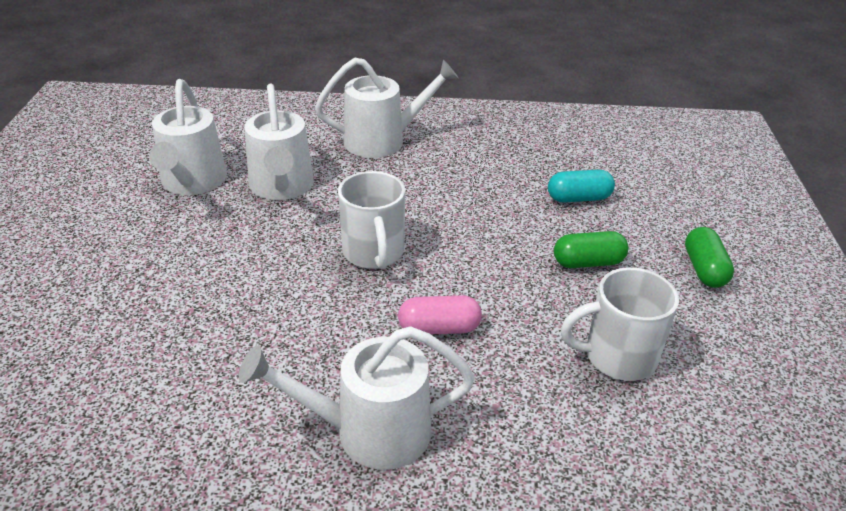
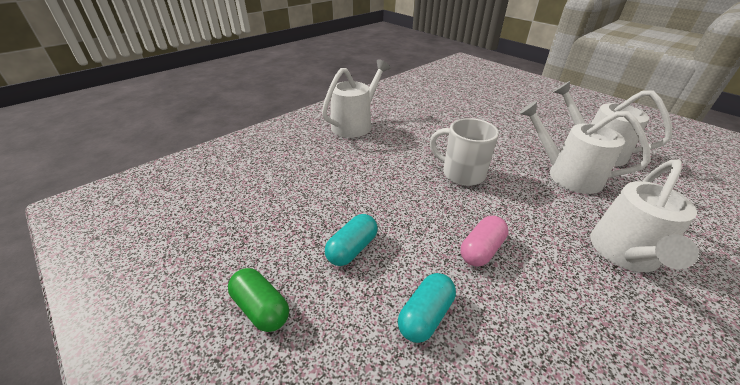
camera: 135 degrees right, 0 degrees up
(439, 328) = (380, 162): pink capsule -> pink capsule (481, 250)
(588, 262) = (352, 249): green capsule -> turquoise capsule
(617, 357) = (284, 199): white mug -> none

